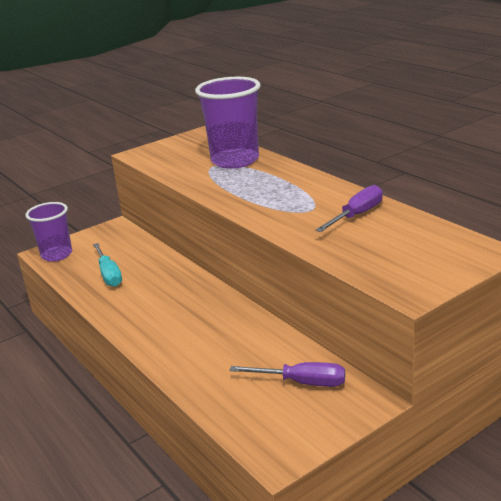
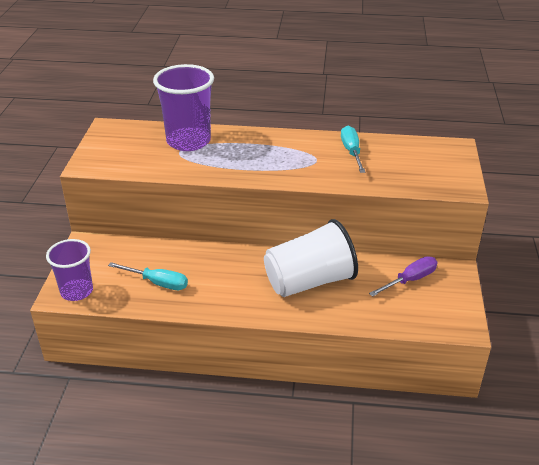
camera: 50 degrees left, 10 degrees up
(211, 333) = (309, 281): none -> white cup
(357, 215) = (351, 152): purple screwdriver -> turquoise screwdriver

